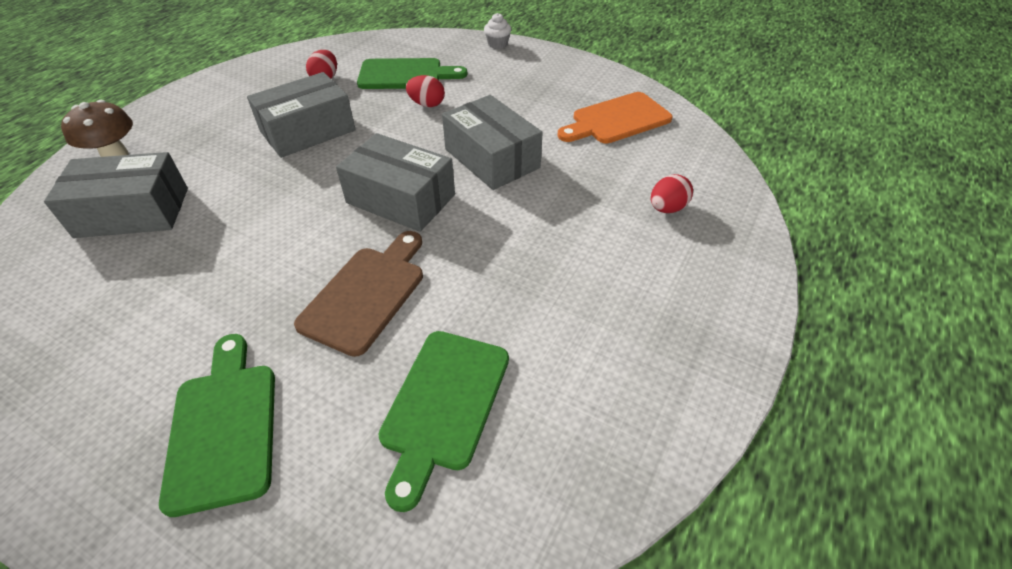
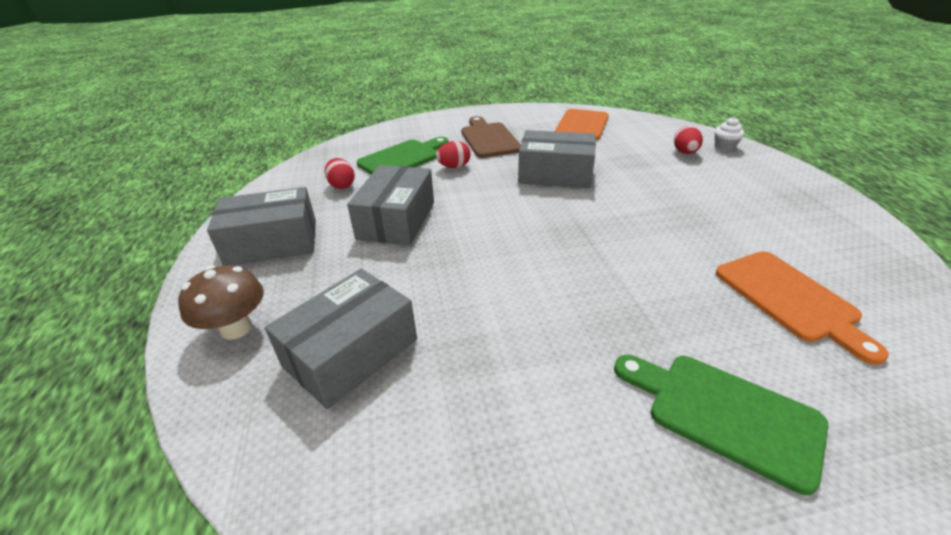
camera: 40 degrees left, 10 degrees down
(367, 294) = (638, 279): brown cutting board -> brown cutting board (489, 139)
(400, 199) = (547, 221): grey box -> grey box (272, 242)
(443, 405) = (790, 299): green cutting board -> orange cutting board
(497, 44) = (433, 119): white cupcake -> white cupcake (724, 147)

